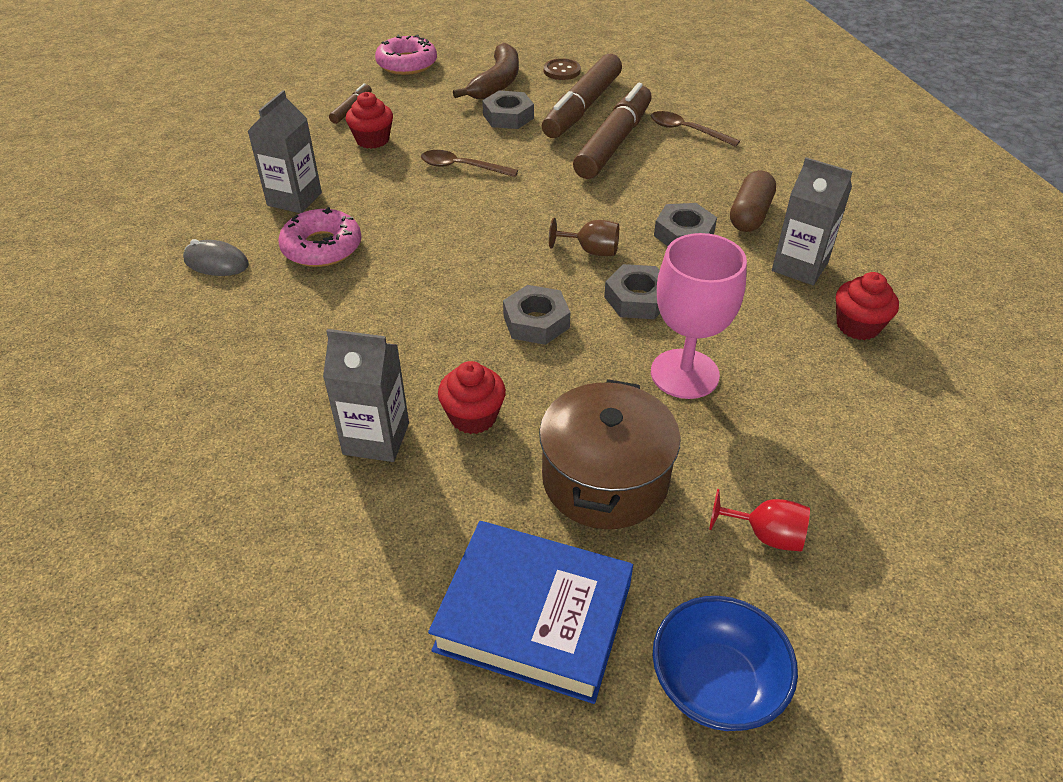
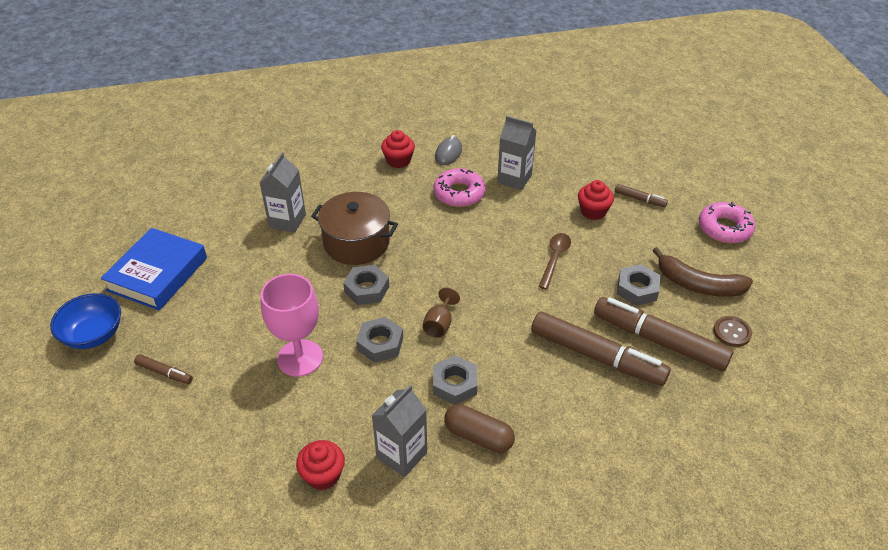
camera: 95 degrees right, 0 degrees up
(473, 416) = (292, 257): red cupcake -> red cupcake (398, 161)
(605, 479) = (228, 308): brown pot -> brown pot (356, 242)
(687, 131) = (622, 415): brown spoon -> none
(765, 535) = (164, 373): red goblet -> brown marker

